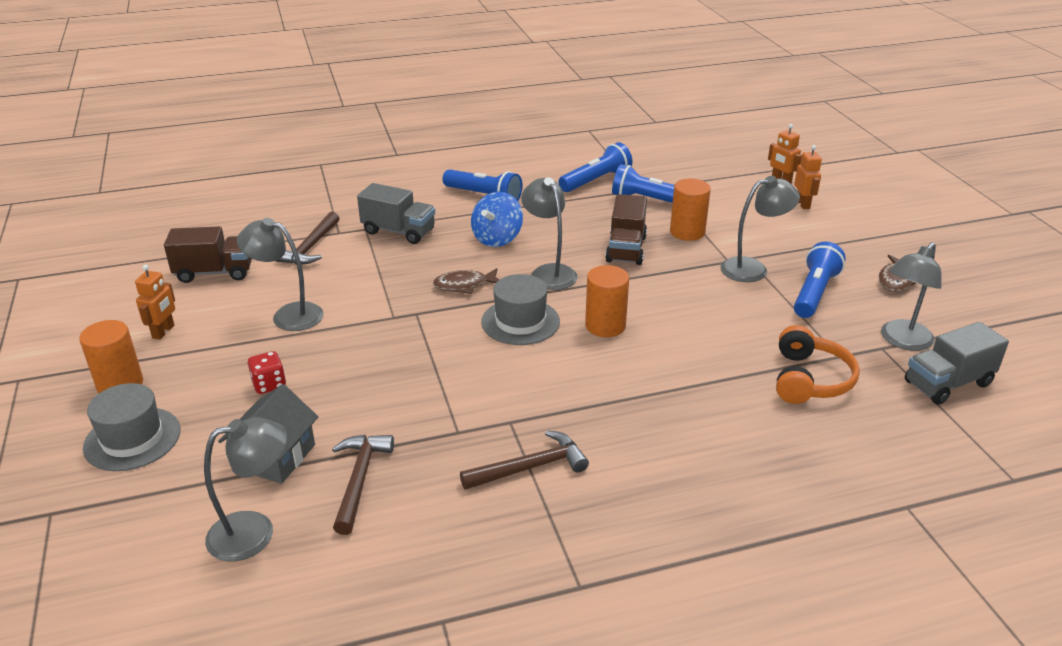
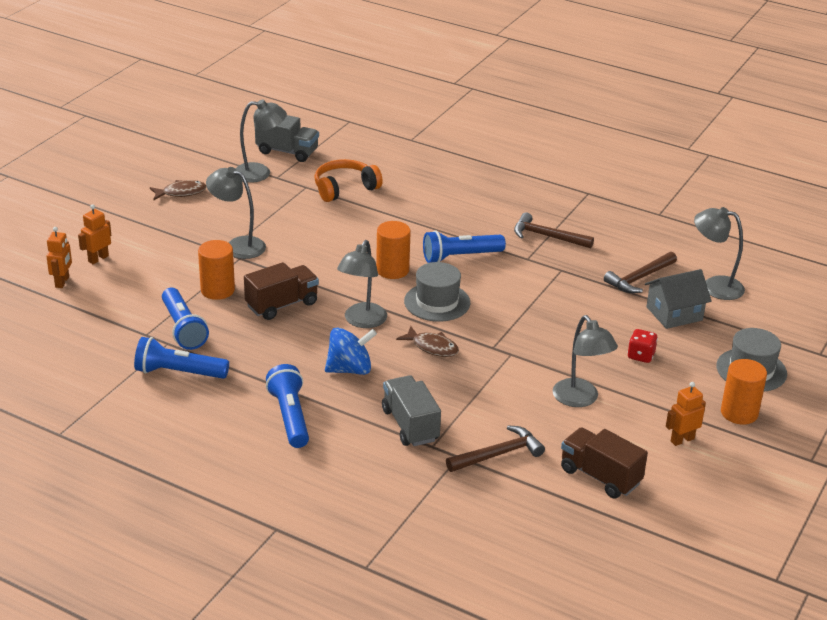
camera: 135 degrees left, 0 degrees up
(814, 293) = (240, 214): blue flashlight -> blue flashlight (460, 257)

